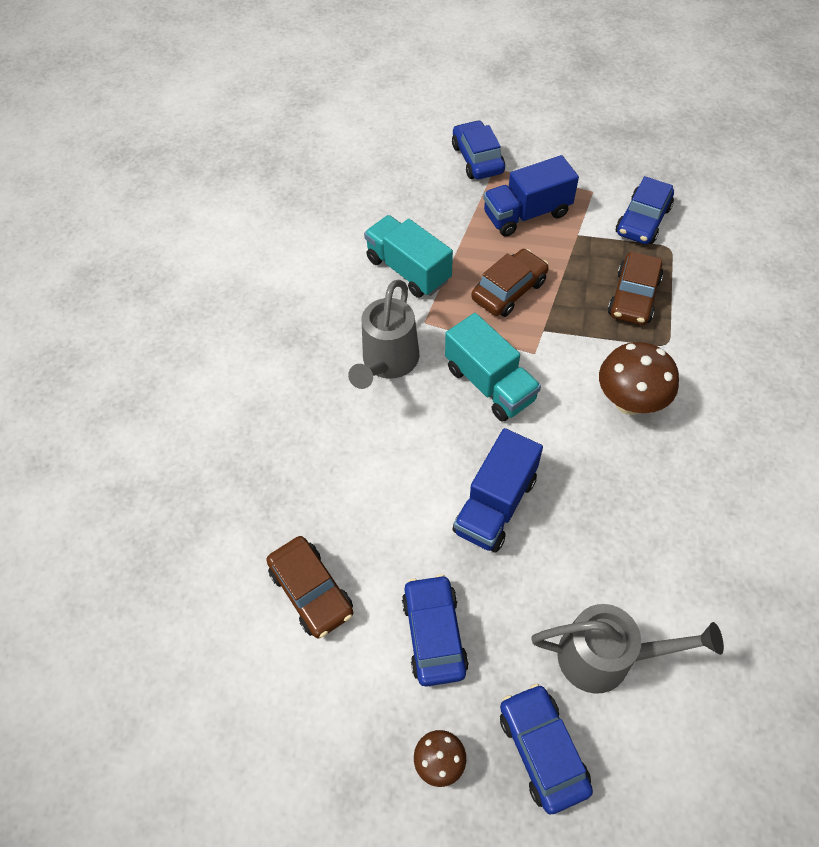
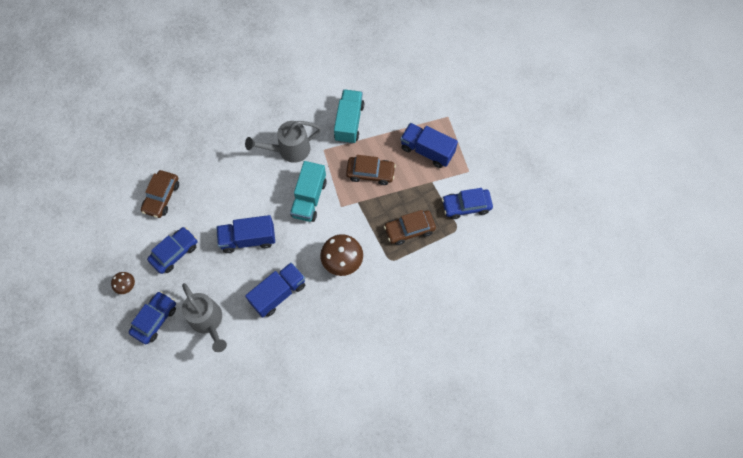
camera: 50 degrees right, 10 degrees up
(477, 159) = (448, 104): blue car -> none
(624, 518) = (278, 293): none -> blue truck

